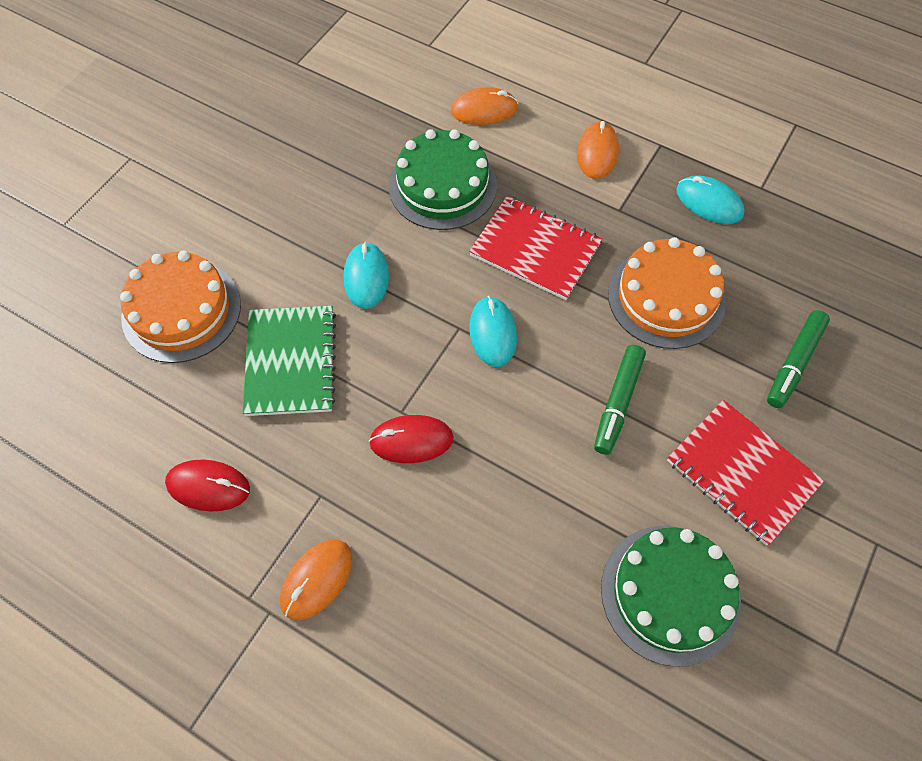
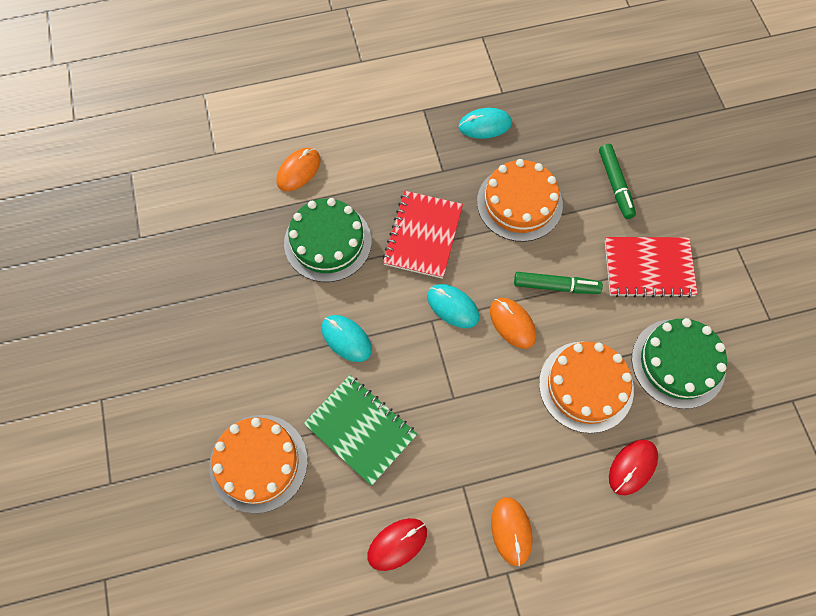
camera: 45 degrees left, 5 degrees up
(411, 440) = (476, 408): red mouse -> red mouse (632, 467)
(535, 249) = (423, 235): red notebook -> red notebook turned 60 degrees counterclockwise
(542, 521) = (586, 386): none -> orange cake
(597, 153) = (394, 144): orange mouse -> orange mouse (512, 323)
(617, 403) = (556, 286): green marker -> green marker turned 60 degrees counterclockwise

